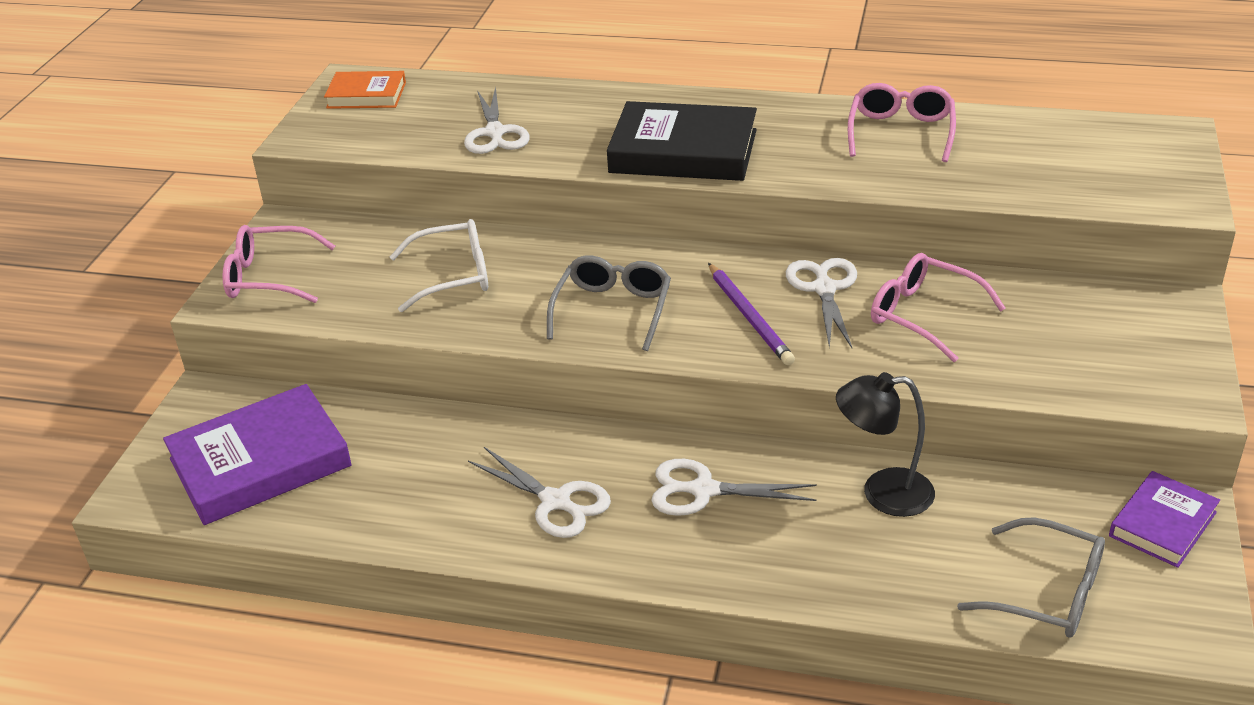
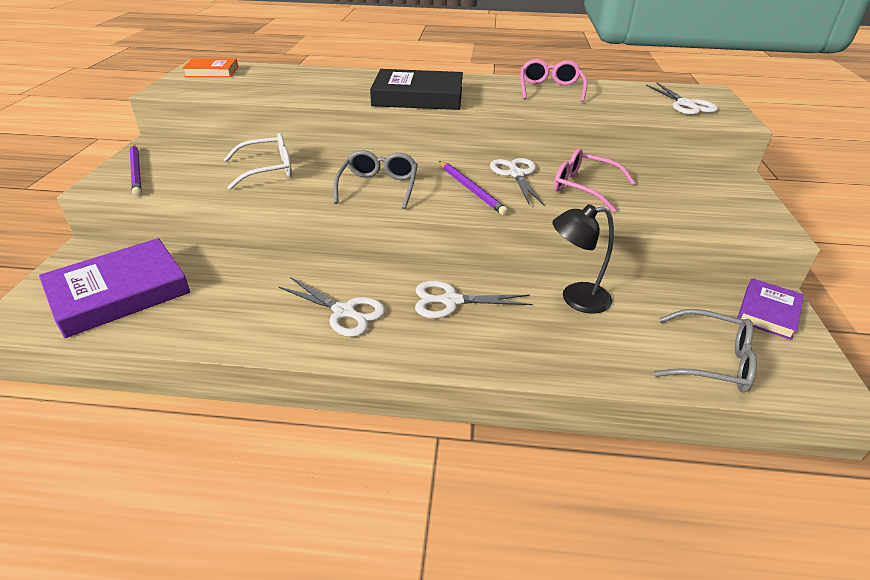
camera: 10 degrees left, 0 degrees up
(269, 277) = (136, 171): pink glasses -> purple pencil
(495, 133) = (295, 88): white scissors -> white scissors (686, 105)

